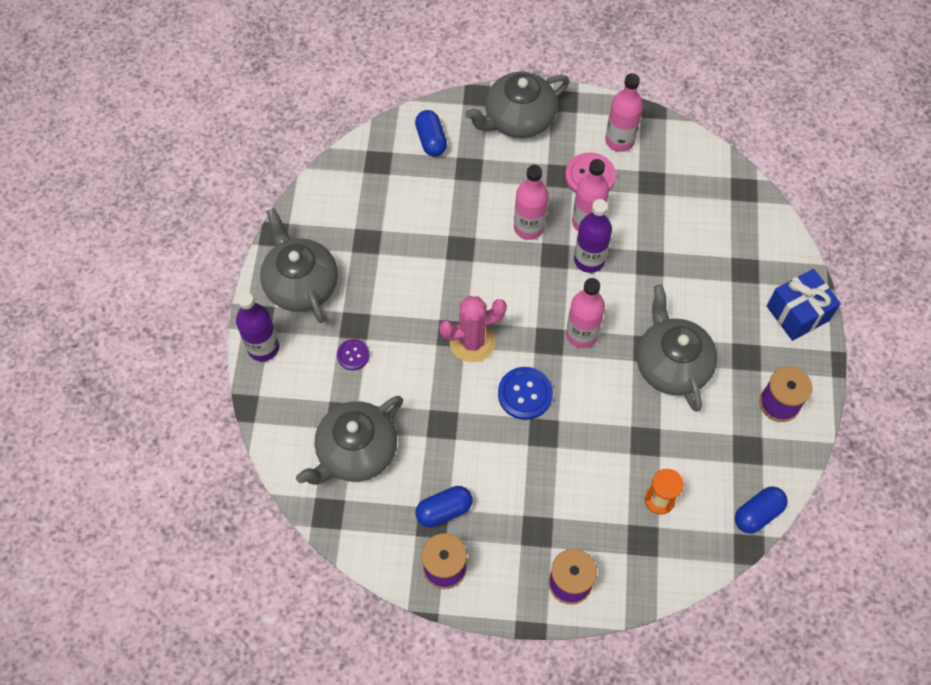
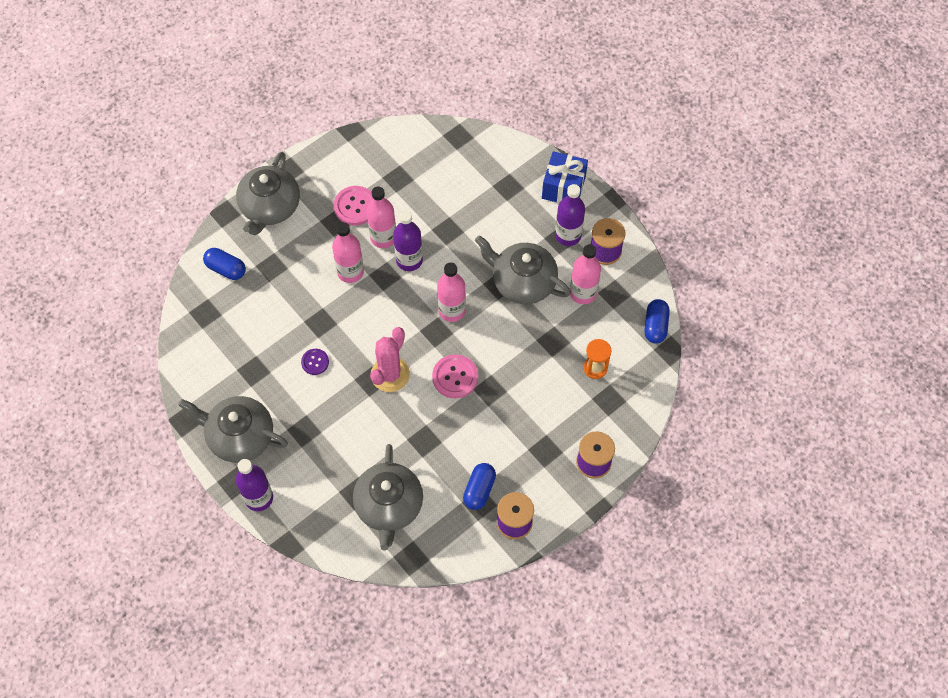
camera: 45 degrees left, 0 degrees up
(353, 355) = (323, 450): purple button -> purple button (315, 362)
(525, 394) = (455, 377): blue button -> pink button
(619, 140) = (350, 167): pink bottle -> pink bottle (583, 293)
(757, 359) = (568, 235): none -> purple bottle

